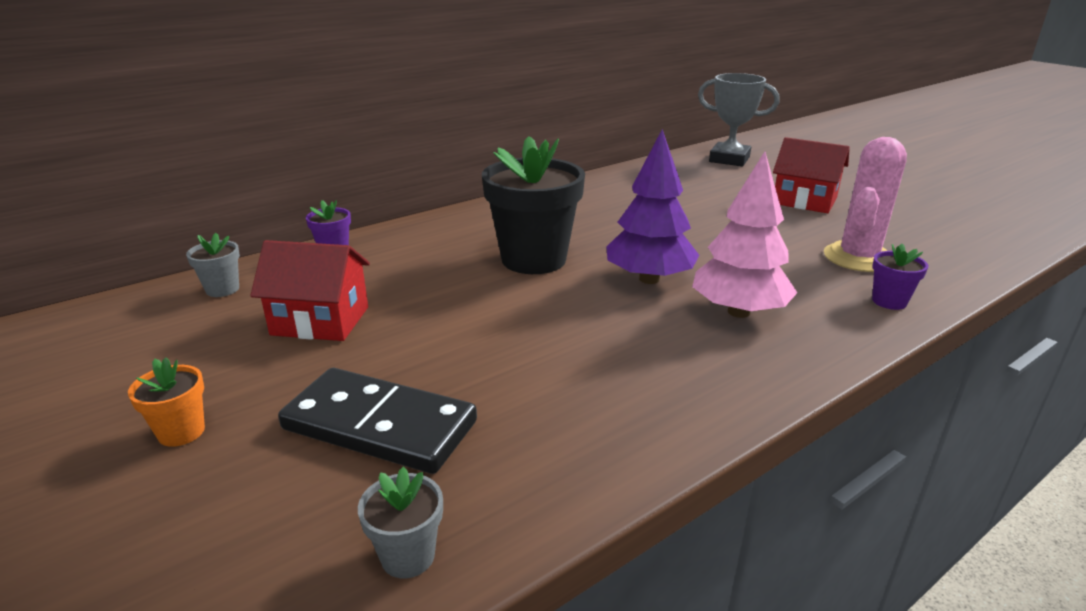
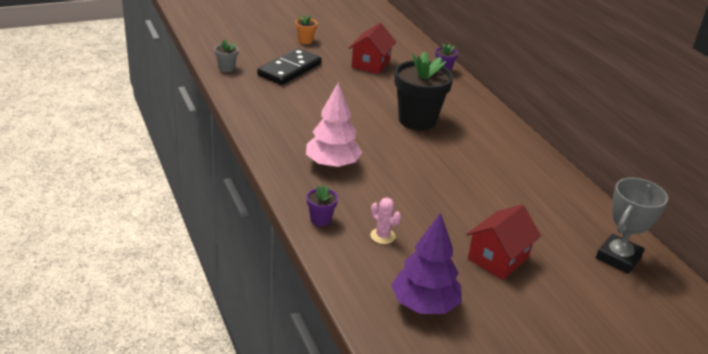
camera: 100 degrees right, 5 degrees up
(222, 289) = (408, 46): grey flower pot -> none
(649, 279) = (380, 149): purple tree -> purple tree (424, 305)
(858, 258) = (382, 236): pink cactus -> pink cactus, size x0.52

